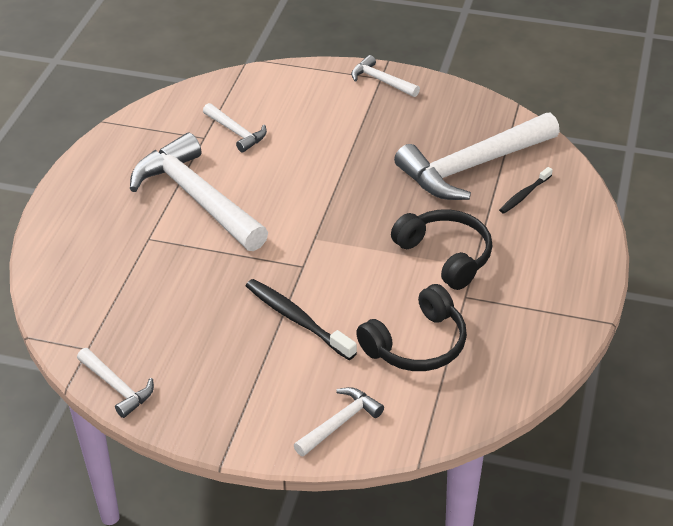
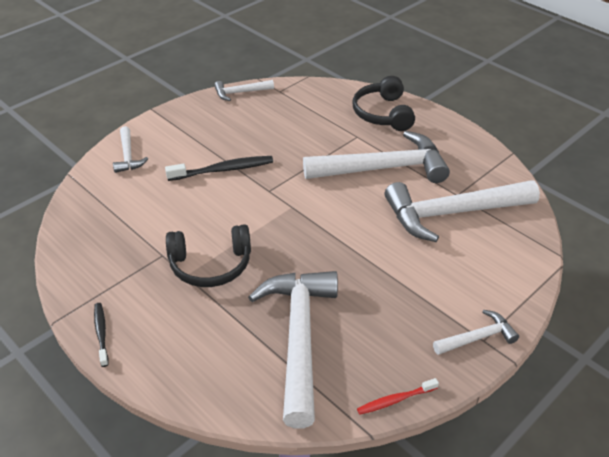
camera: 120 degrees right, 0 degrees up
(236, 132) = (452, 213): white hammer -> white hammer, size x2.10
(417, 344) = (147, 211): black headphones -> black headphones (383, 113)
(479, 101) = (395, 400): none -> red toothbrush
(524, 195) = (232, 353): black toothbrush -> black toothbrush (101, 333)

